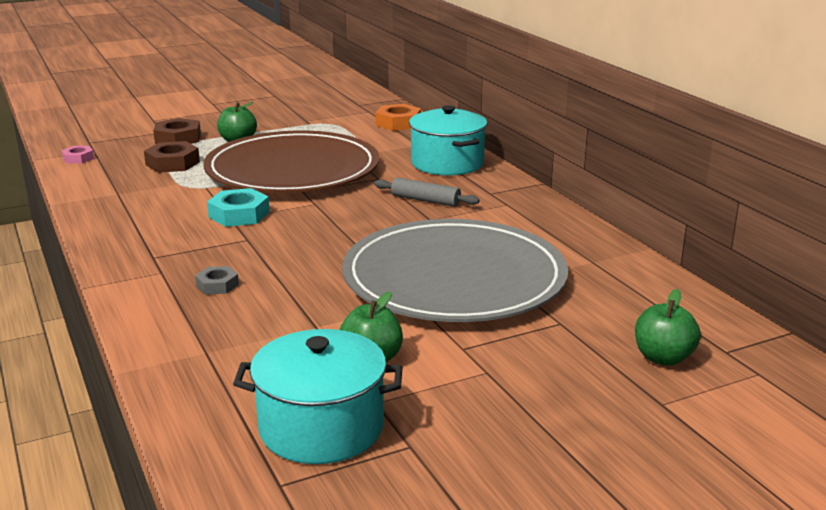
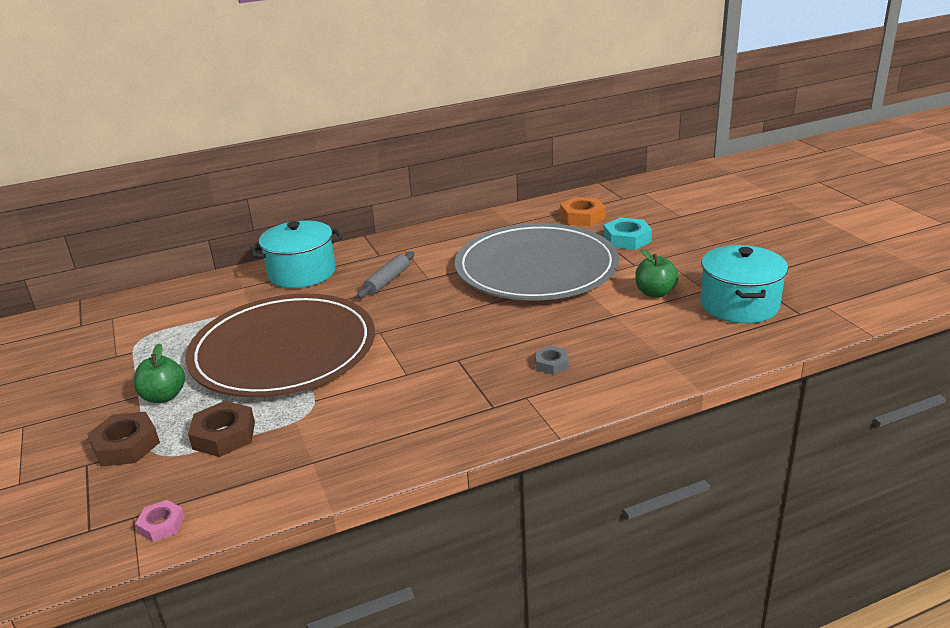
camera: 85 degrees left, 5 degrees up
(239, 215) = (398, 370): turquoise nut -> turquoise nut (627, 239)
(398, 123) = (168, 299): orange nut -> orange nut (582, 217)
(663, 358) = (633, 212): green apple -> none

